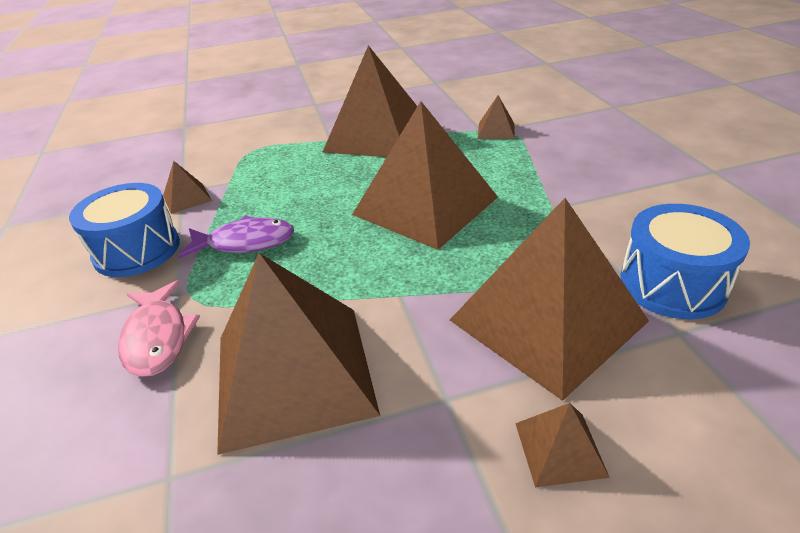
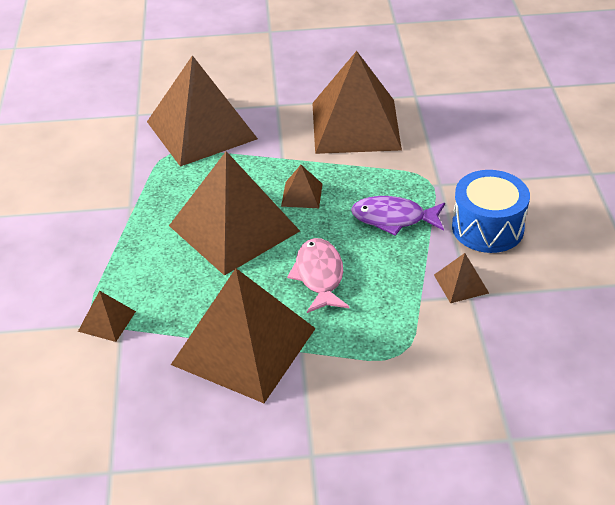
camera: 170 degrees left, 5 degrees up
(157, 338) = (443, 156): pink fish -> pink fish (319, 276)
(560, 449) = (235, 82): brown pyramid -> brown pyramid (301, 195)
(672, 284) = (112, 137): blue drum -> none

